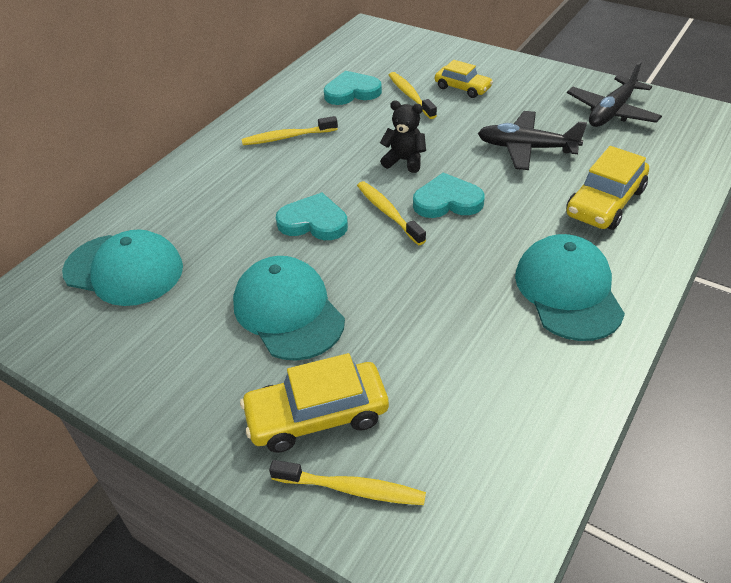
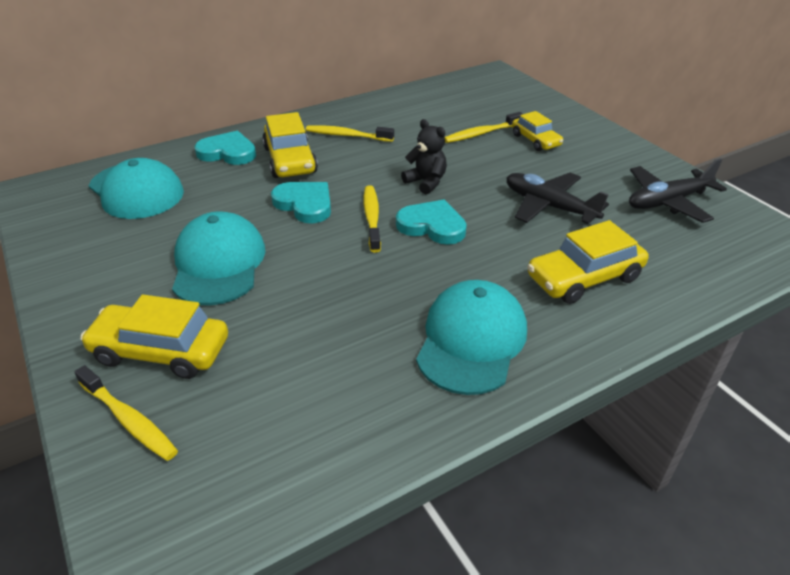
camera: 25 degrees right, 5 degrees down
(255, 181) = (290, 160): none -> yellow car
(352, 92) = (433, 117): turquoise heart -> turquoise heart (228, 152)
(410, 96) = (481, 133): yellow toothbrush -> yellow toothbrush turned 120 degrees counterclockwise

